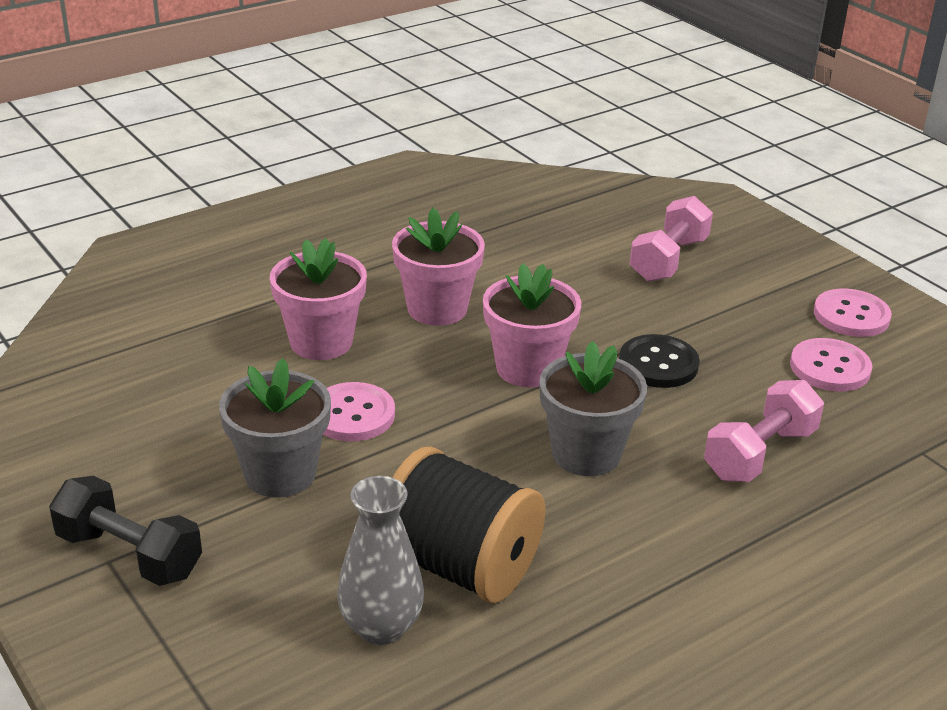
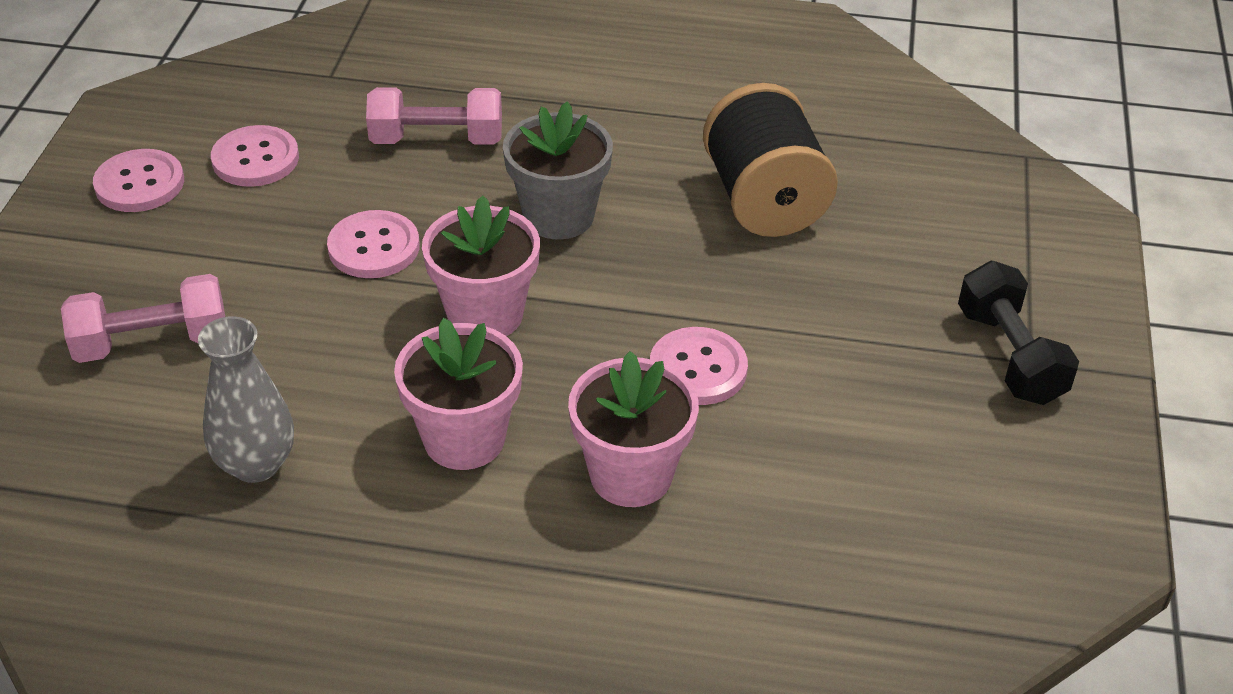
camera: 135 degrees left, 10 degrees up
(280, 474) = (822, 351): grey flower pot -> none
(381, 627) = (864, 197): grey vase -> grey vase (256, 464)
(658, 364) = (374, 247): black button -> pink button

